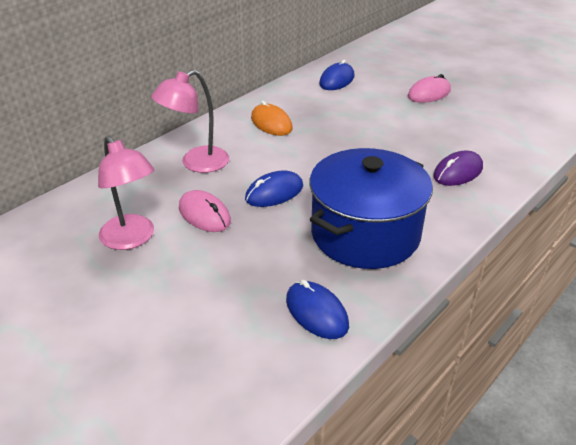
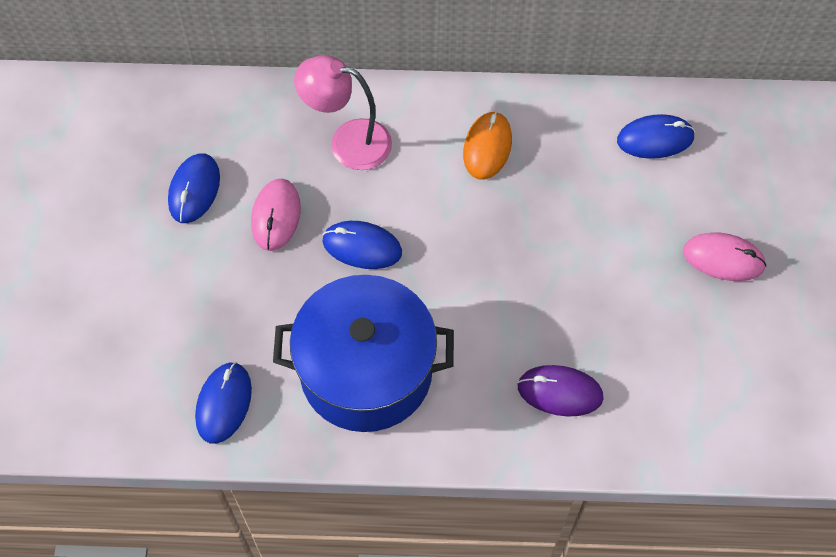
camera: 50 degrees right, 25 degrees up
(132, 239) = (194, 190): pink lamp -> blue mouse

